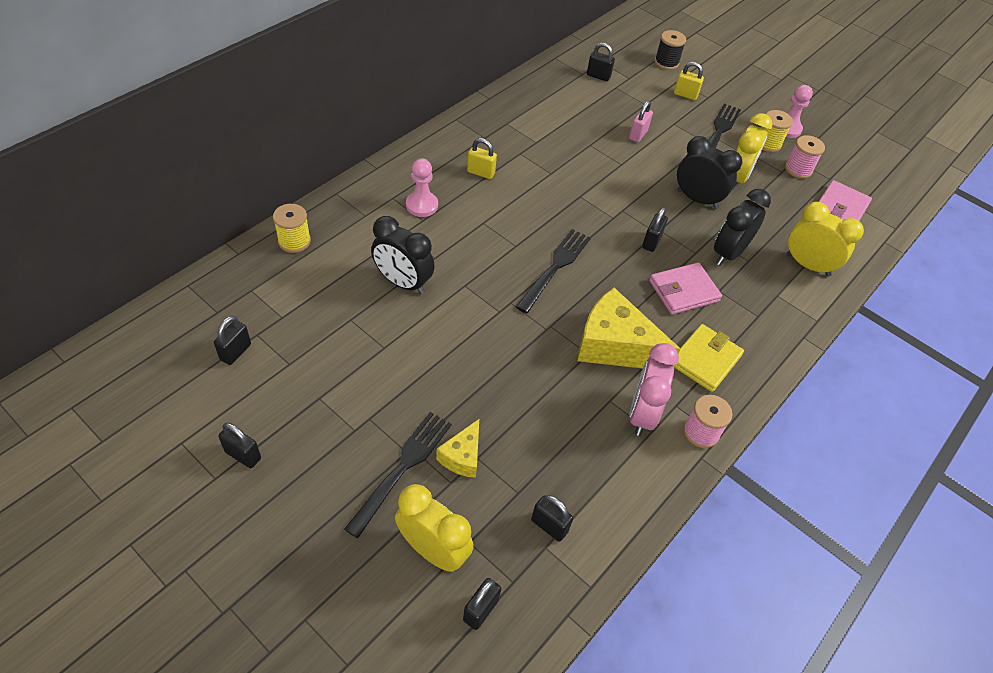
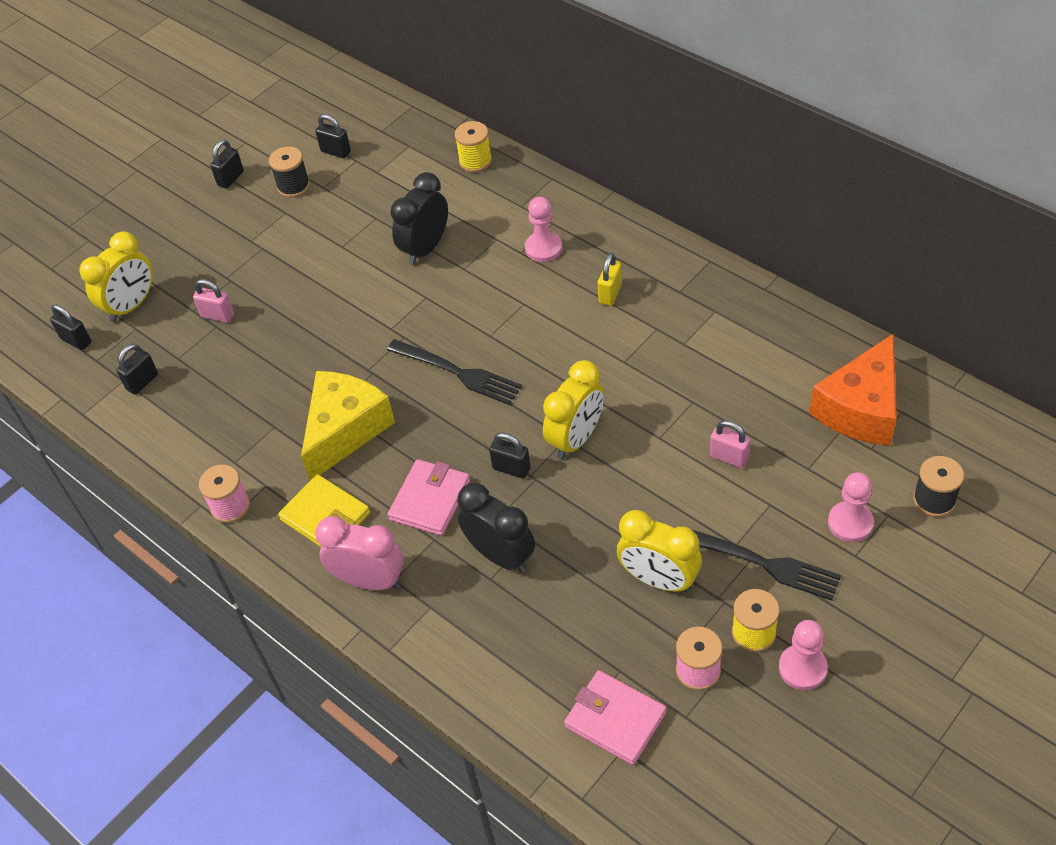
camera: 100 degrees right, 0 degrees up
(279, 391) = (293, 186): none -> black spool
(402, 468) = (209, 276): black fork -> none
(462, 456) = (218, 315): yellow cheese -> pink padlock
(598, 76) = (861, 408): black padlock -> orange cheese
(642, 413) = (256, 454): pink clock -> pink clock (369, 580)
(683, 291) = (430, 500): pink wallet -> pink wallet turned 45 degrees clockwise
(685, 95) = (850, 523): yellow padlock -> pink pawn
(697, 199) = (602, 525): black clock -> none
(807, 265) = (488, 652): yellow clock -> yellow clock (576, 438)

